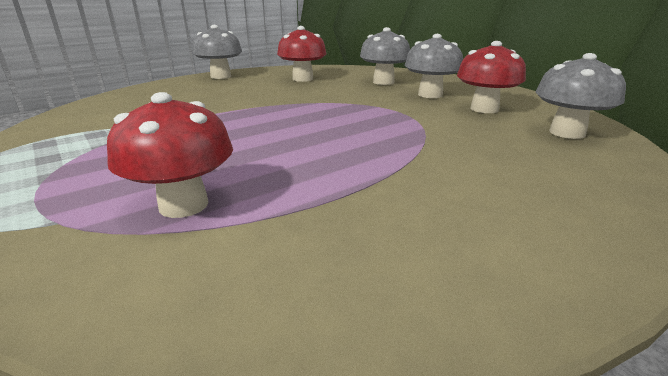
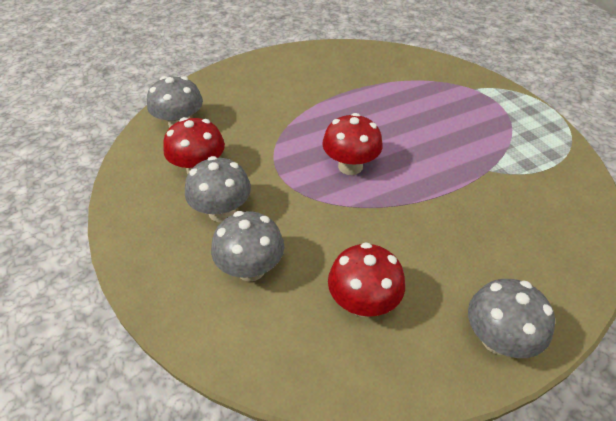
camera: 170 degrees left, 20 degrees up
(183, 205) = (424, 91): red mushroom -> red mushroom (350, 166)

